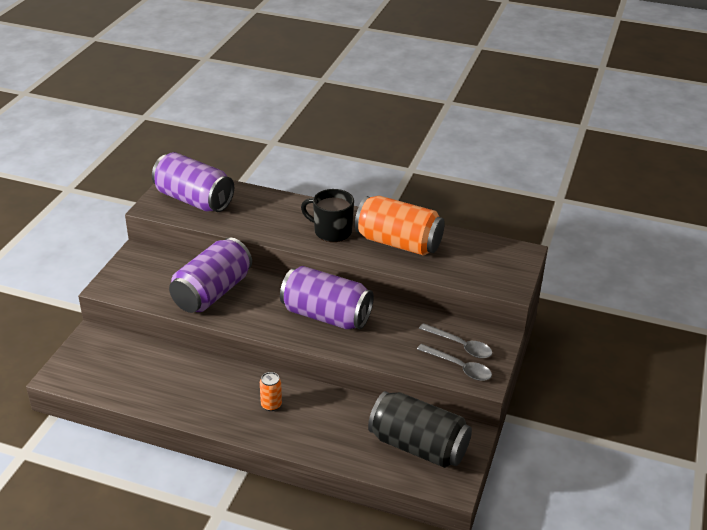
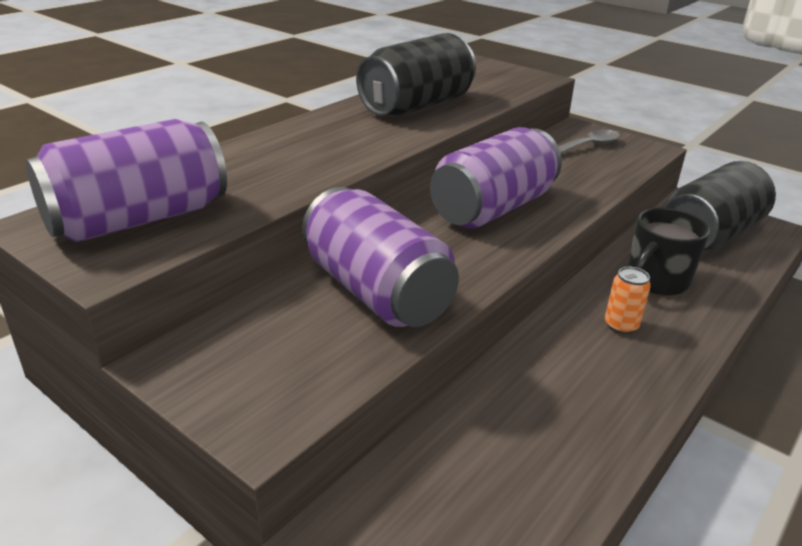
camera: 70 degrees left, 5 degrees down
(331, 231) = (356, 134): black mug -> black mug (656, 280)
(398, 243) = (417, 106): orange can -> black can
(459, 367) = (625, 155): grey spoon -> none

